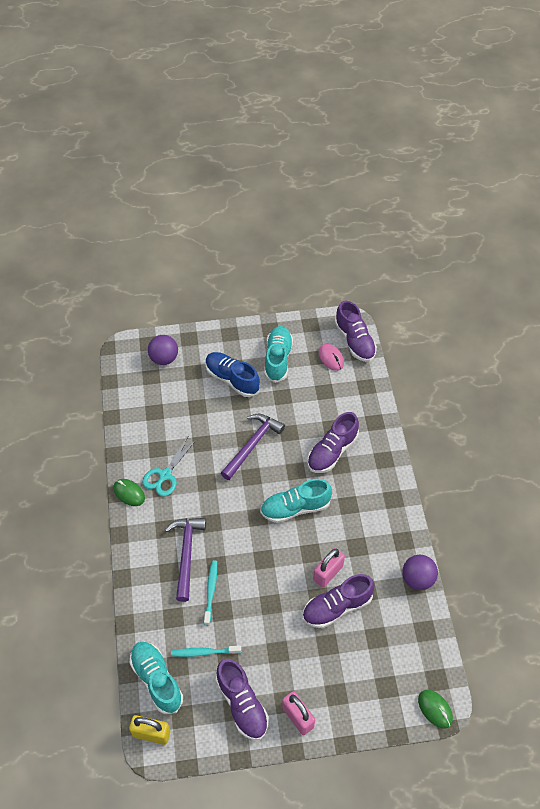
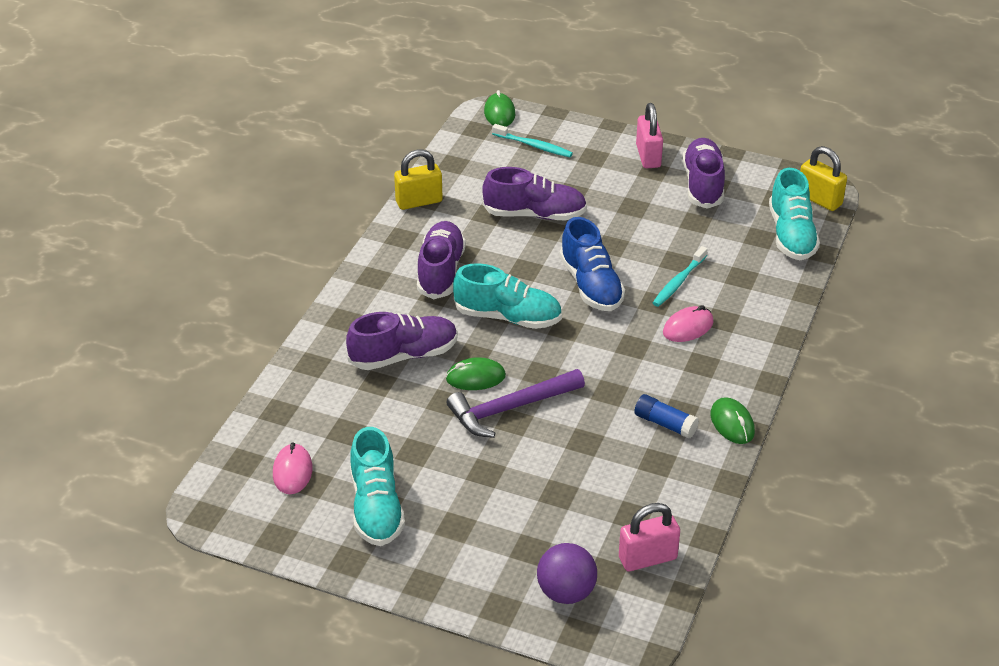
camera: 150 degrees left, 15 degrees down
(165, 475) = (665, 424): turquoise scissors -> blue glue stick
(186, 554) = (688, 327): purple hammer -> pink mouse
(204, 652) = (721, 236): turquoise toothbrush -> turquoise toothbrush (534, 146)
(232, 379) = (474, 509): blue shoe -> blue shoe (591, 285)
(278, 359) = (376, 507): turquoise shoe -> turquoise shoe turned 45 degrees counterclockwise
(284, 456) = (475, 377): none -> green mouse
(328, 573) = (520, 244): pink padlock -> pink padlock (647, 558)
(354, 341) = (231, 480): purple shoe -> purple shoe (440, 272)
(417, 579) = (419, 201): purple ball -> yellow padlock

